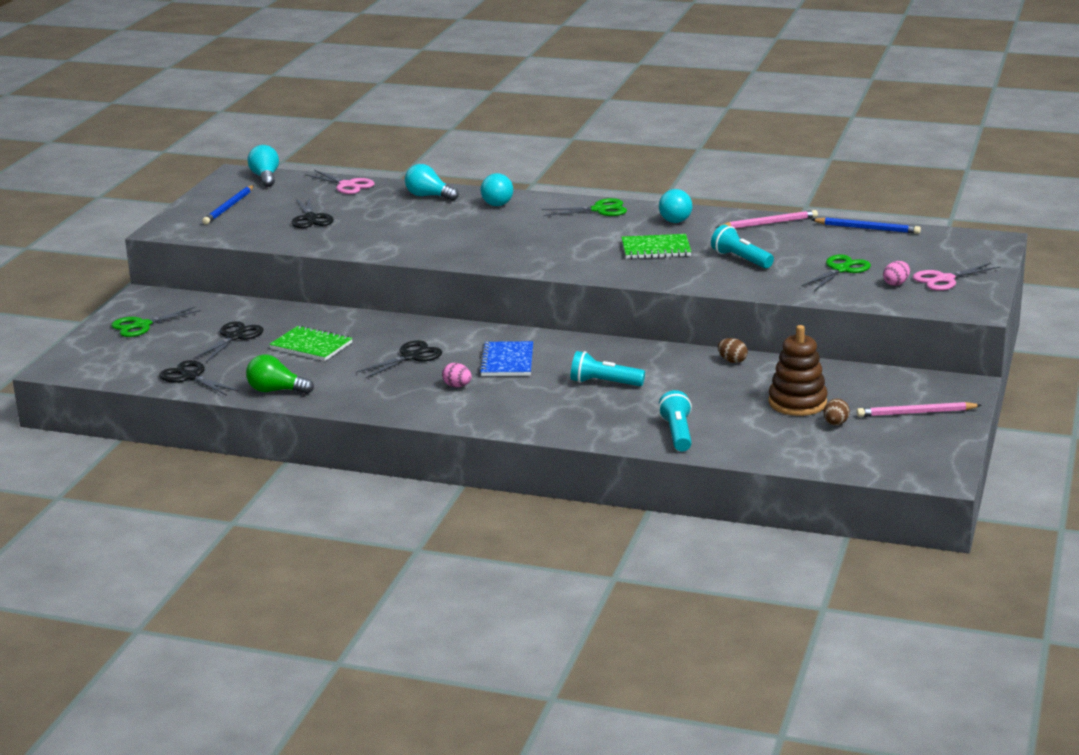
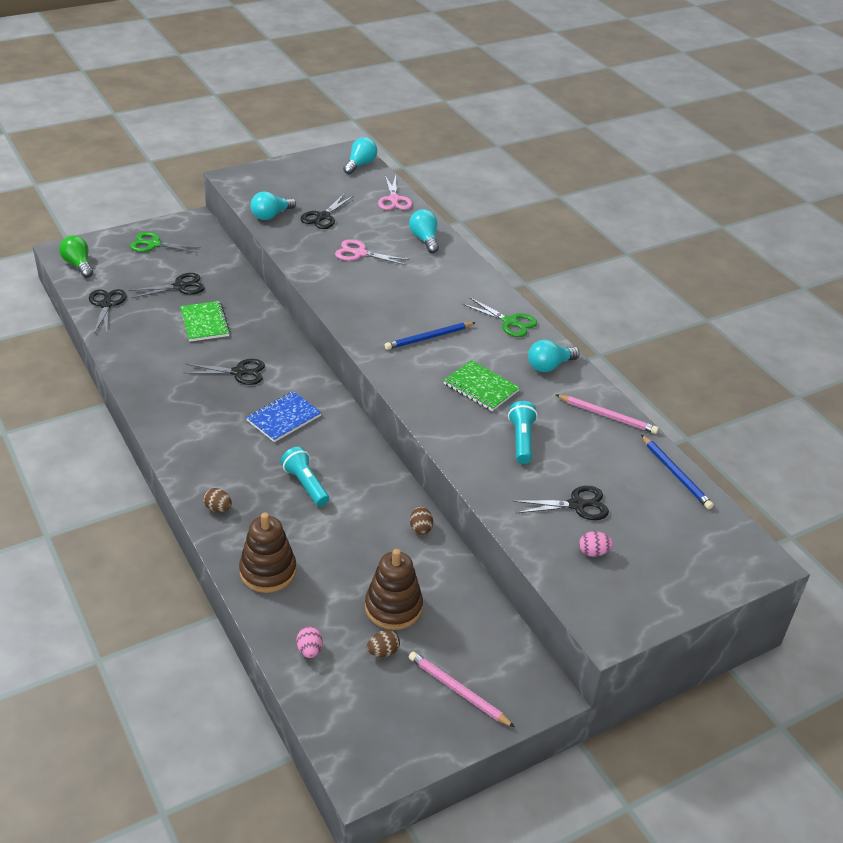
camera: 40 degrees right, 15 degrees up
(229, 207) = (297, 179): blue pencil -> blue pencil (429, 338)
(276, 390) = (126, 348): green light bulb -> green light bulb (78, 265)
(457, 386) = (220, 419): pink egg -> pink egg (309, 650)
(498, 201) = (458, 272): turquoise light bulb -> turquoise light bulb (271, 215)
(568, 426) = (218, 508): none -> brown egg
(677, 433) = (268, 571): turquoise flashlight -> brown stacking toy
(841, 269) = (577, 505): green scissors -> black scissors
(944, 279) = (641, 577): pink scissors -> pink scissors (359, 253)

